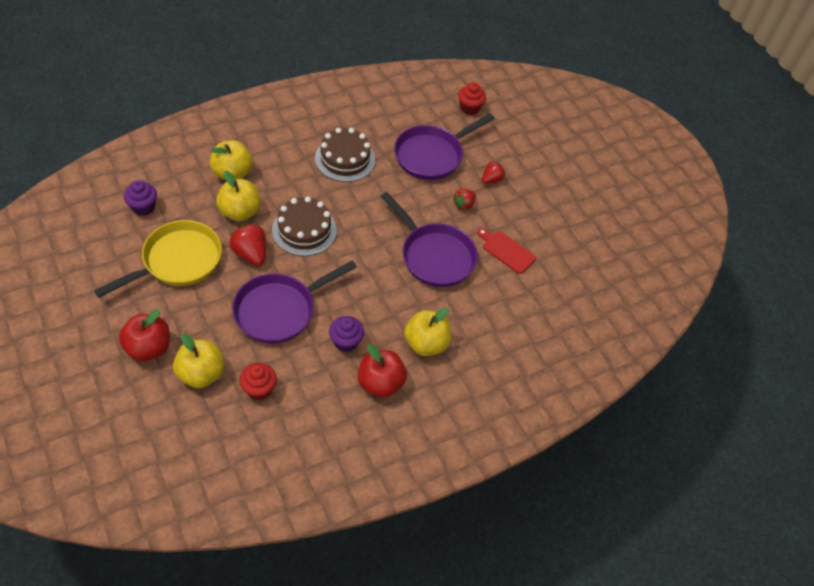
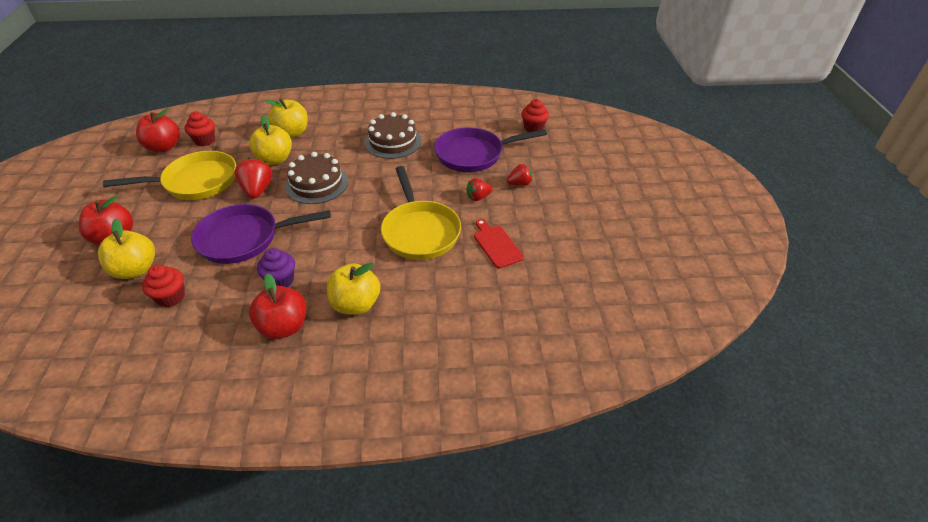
camera: 30 degrees right, 10 degrees down
(103, 227) = (164, 147): none -> red apple
(143, 207) = (205, 141): purple cupcake -> red cupcake
(434, 256) = (419, 231): purple pan -> yellow pan

